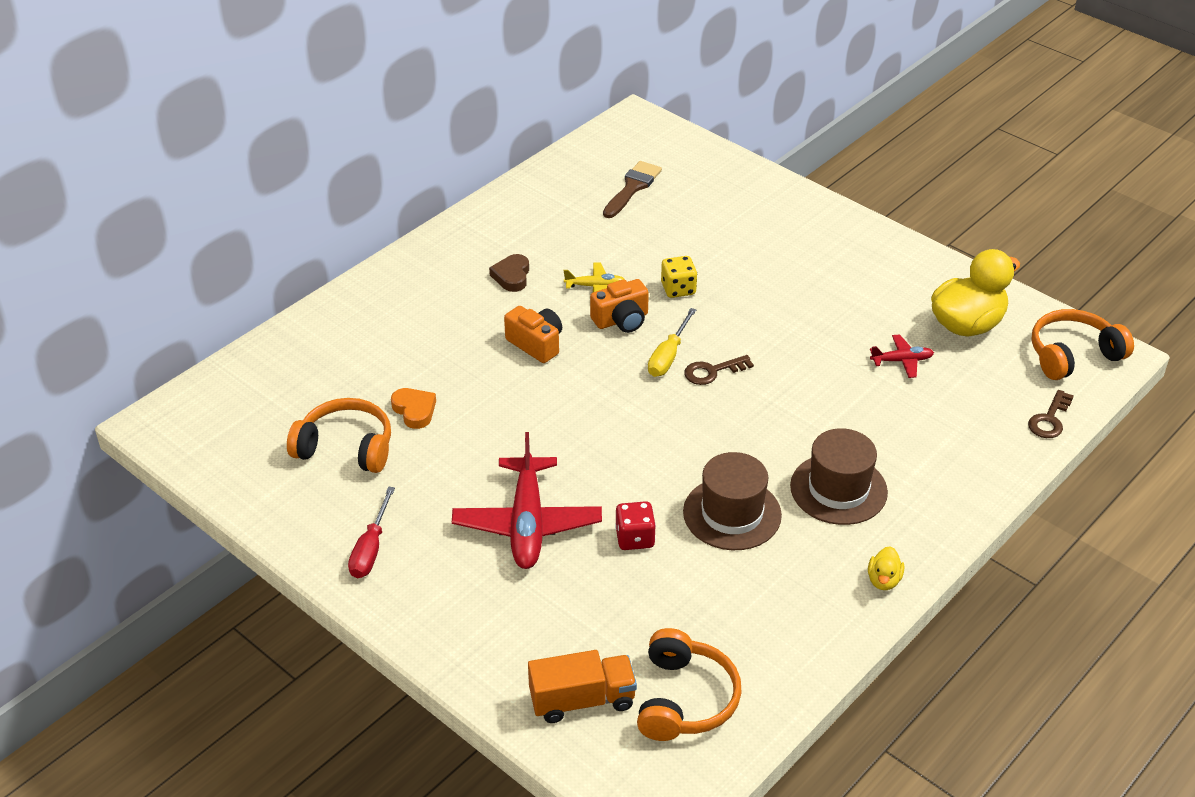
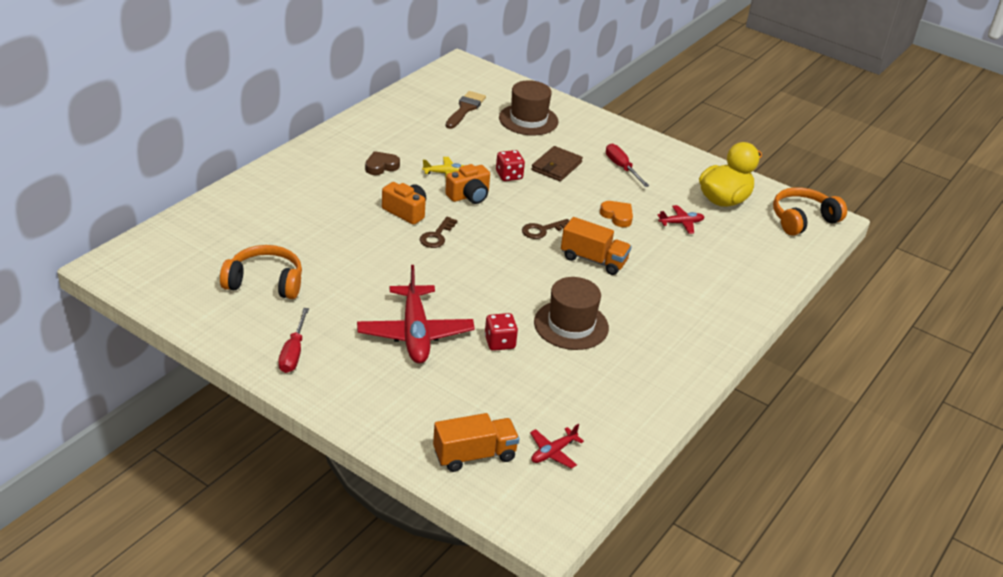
camera: 10 degrees left, 5 degrees down
(414, 410) = (316, 257): orange heart -> orange heart (617, 216)
(512, 276) = (381, 166): brown heart -> brown heart turned 60 degrees clockwise
(668, 356) = (508, 220): yellow screwdriver -> none
(678, 289) = (509, 175): yellow dice -> red dice
(684, 699) = (553, 452): orange headphones -> red plane
(743, 274) = (556, 166): none -> brown wallet
(775, 416) = (593, 260): none -> orange truck
(832, 275) = (621, 167): none -> red screwdriver
(838, 489) = (648, 308): brown hat -> brown hat (528, 120)
(883, 580) = (690, 368): yellow duck -> none
(1049, 419) = (793, 261): brown key -> brown key (437, 236)

